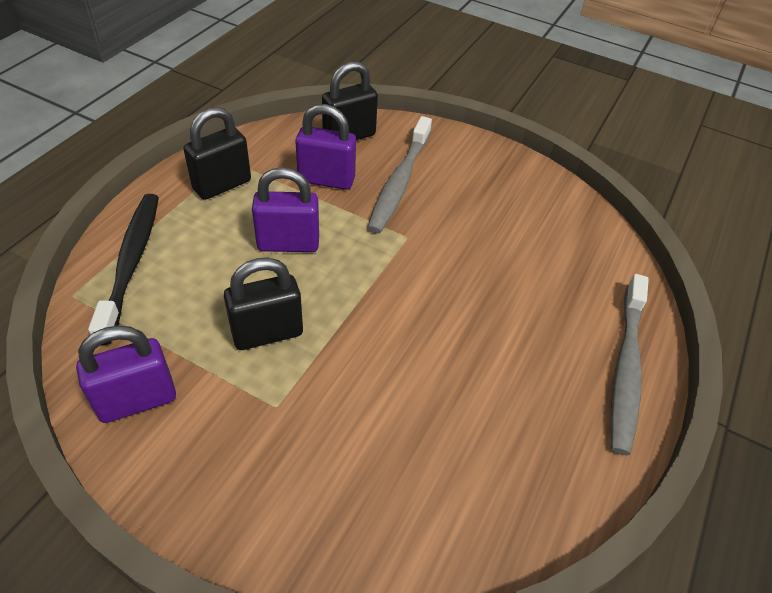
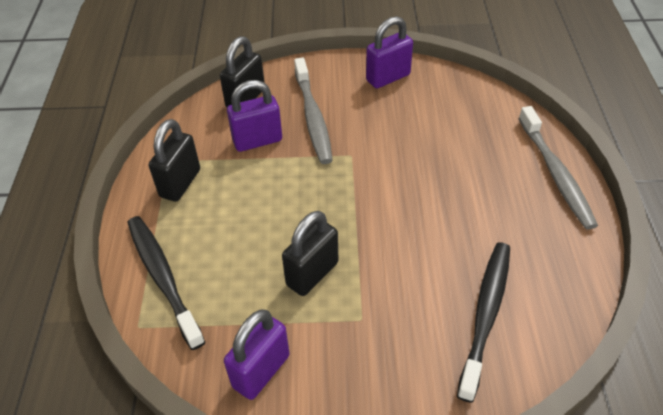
camera: 25 degrees left, 0 degrees up
(288, 244) = (271, 202): purple padlock -> purple padlock (388, 77)
(411, 479) = (485, 315): none -> black toothbrush

